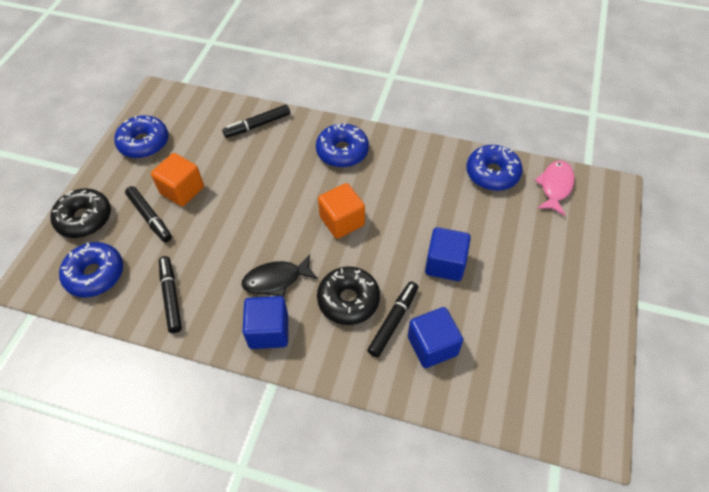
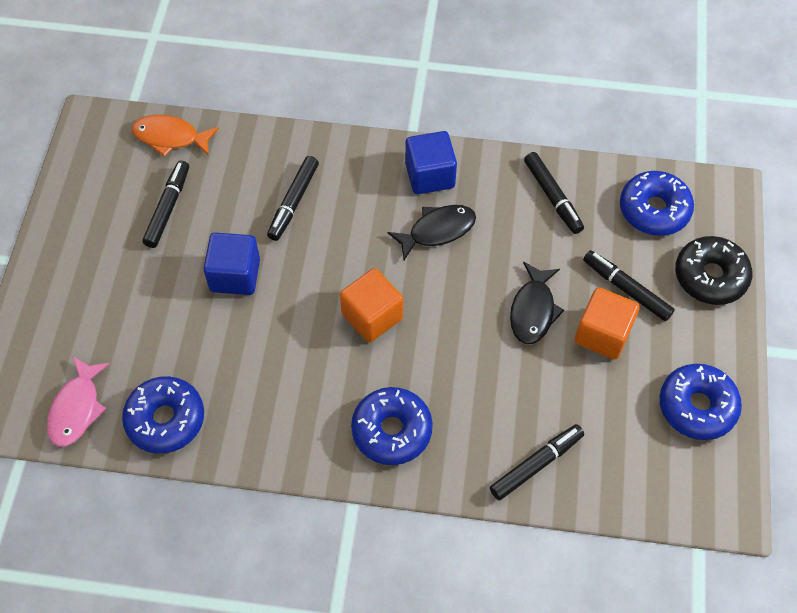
camera: 170 degrees right, 5 degrees up
(224, 211) = (533, 310): none -> black fish
(348, 300) = (347, 218): black donut -> none
(432, 346) = (249, 183): blue cube -> none
(505, 330) = (167, 208): none -> black marker
(510, 407) = (170, 137): none -> orange fish

